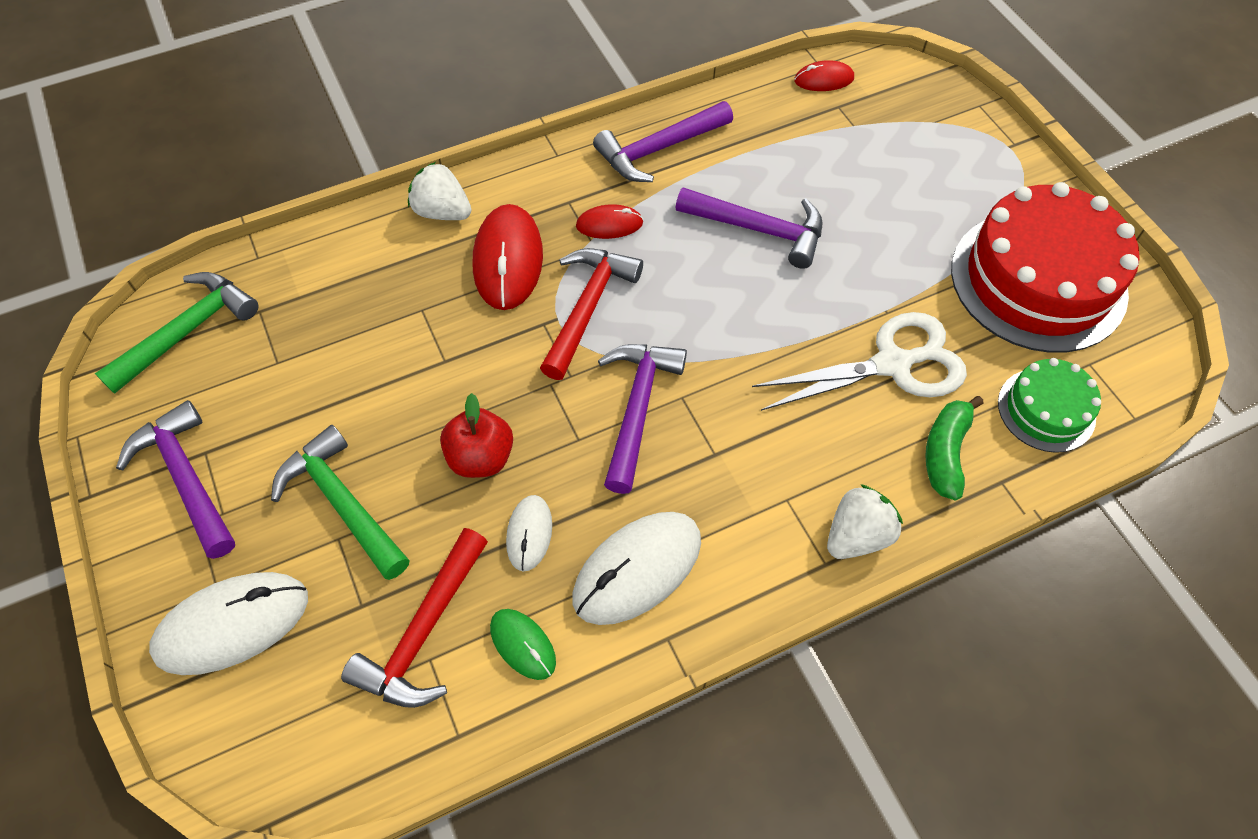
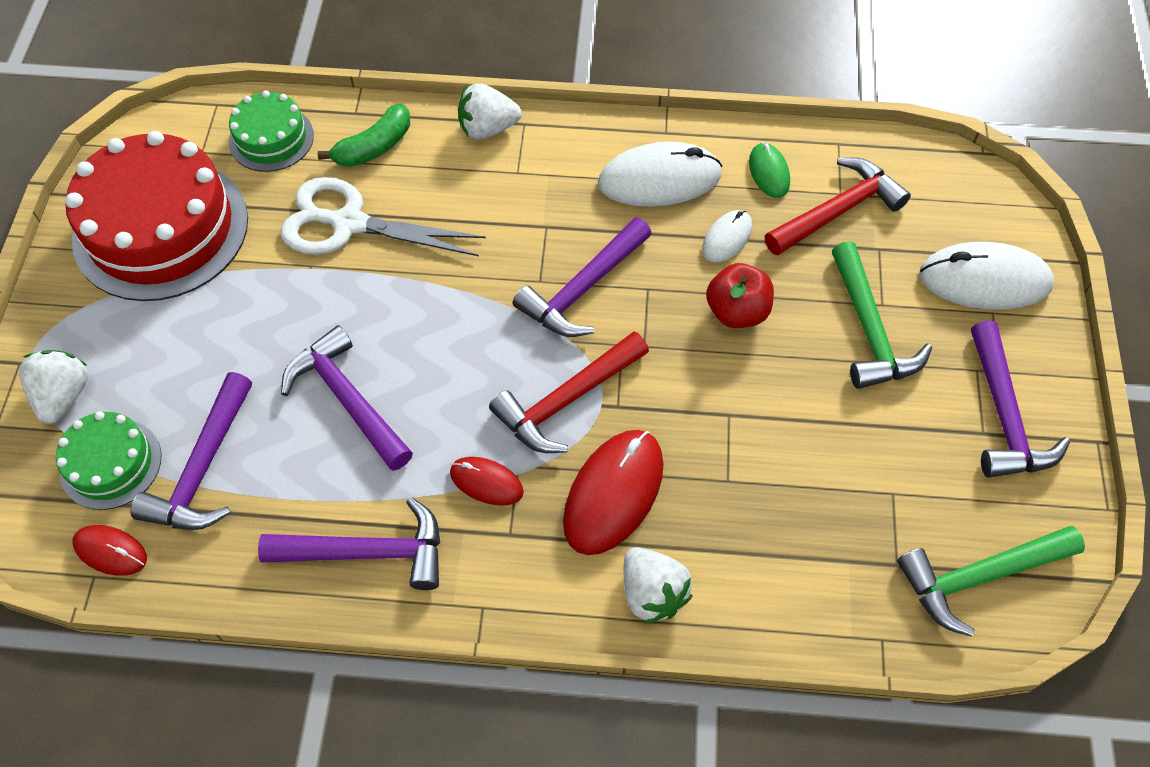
camera: 150 degrees left, 0 degrees up
(815, 144) = (203, 468): none -> purple hammer
(879, 119) = (111, 464): none -> green cake
(958, 139) = (63, 396): none -> white strawberry

